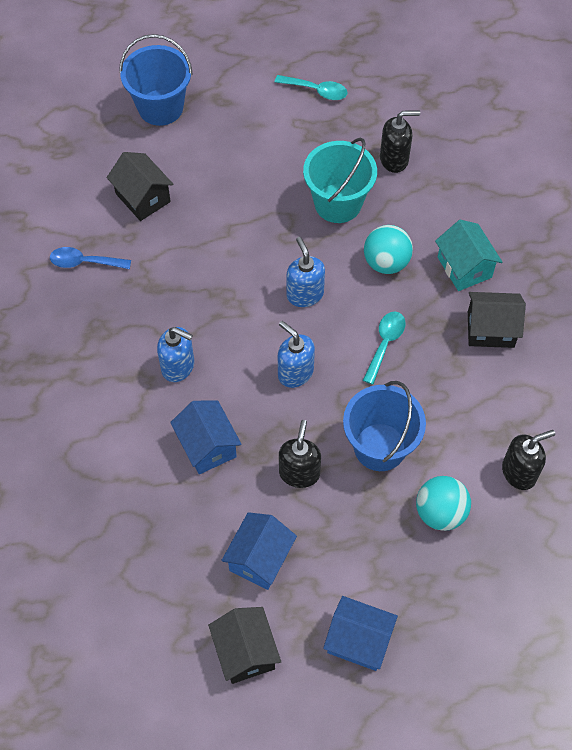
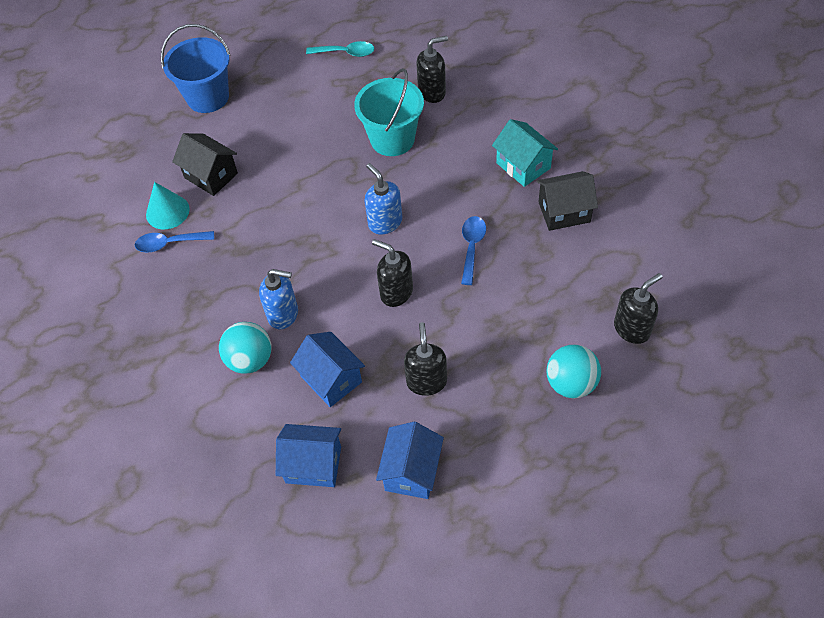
camera: 10 degrees left, 5 degrees down
(90, 227) = (167, 211): none -> turquoise cone
(245, 652) = (423, 565): black house -> none
(295, 372) = (396, 292): blue soap dispenser -> black soap dispenser
(358, 641) = (531, 524): blue house -> blue house (313, 465)
(380, 447) = (495, 338): blue bucket -> none
(385, 344) = (472, 247): turquoise spoon -> blue spoon
(386, 262) = (451, 178): turquoise ball -> turquoise ball (250, 360)

